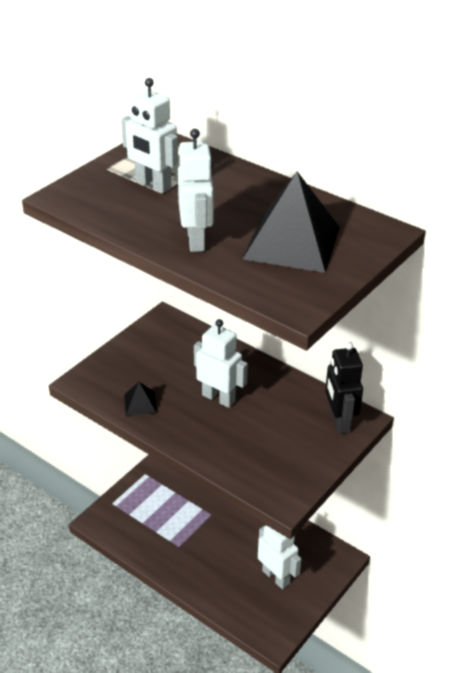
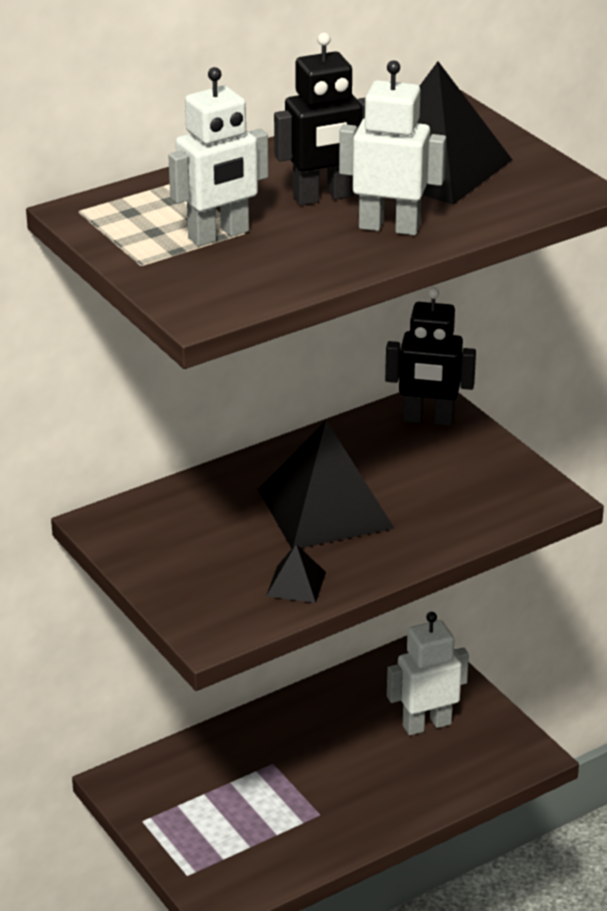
camera: 70 degrees left, 5 degrees down
(218, 398) = (325, 508): white robot -> black pyramid
(222, 210) = (323, 197): none -> black robot

